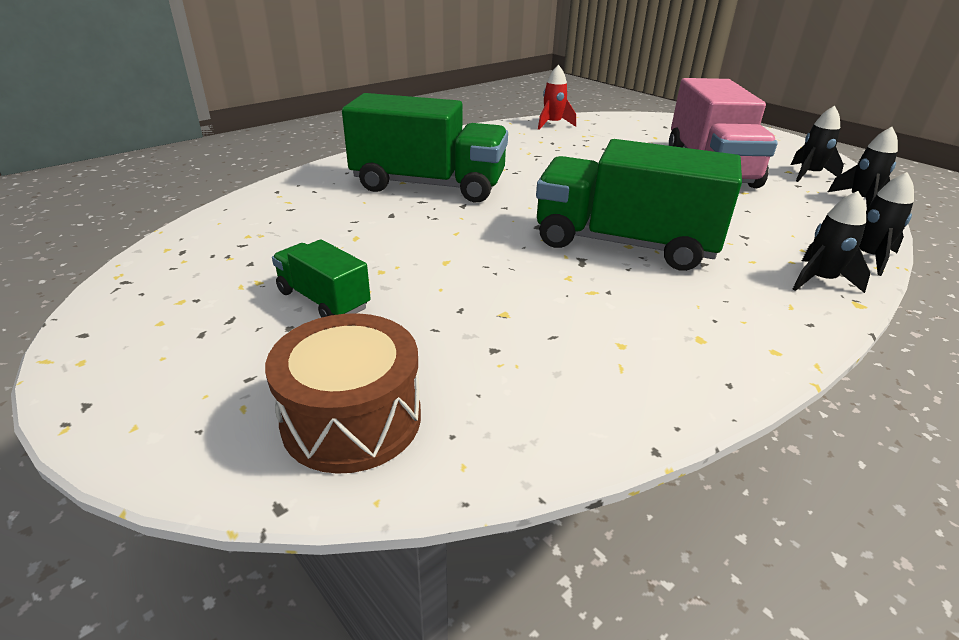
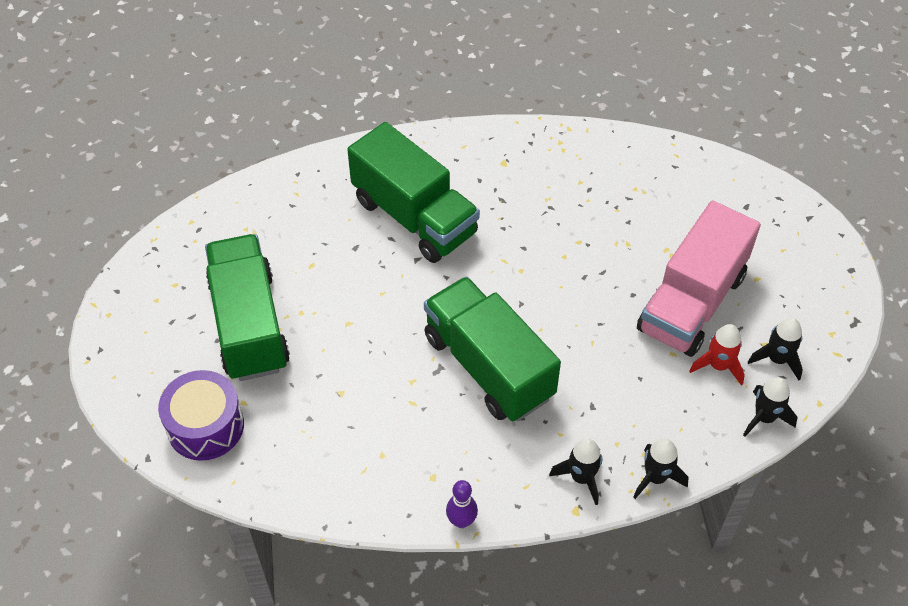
camera: 35 degrees right, 20 degrees up
(323, 300) = (249, 325): green truck -> green truck, size x2.02
(352, 419) = (205, 426): brown drum -> purple drum
(552, 124) = (627, 152): red rocket -> red rocket (718, 366)
(787, 361) = (461, 521): none -> purple bowling pin

